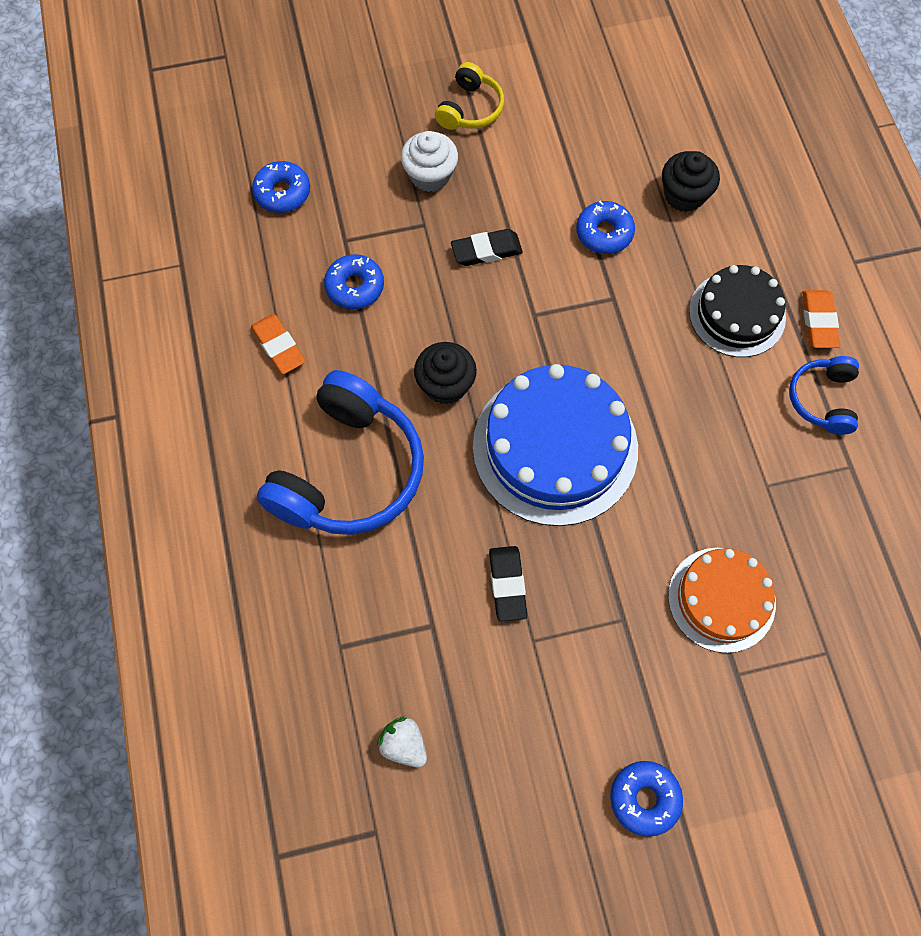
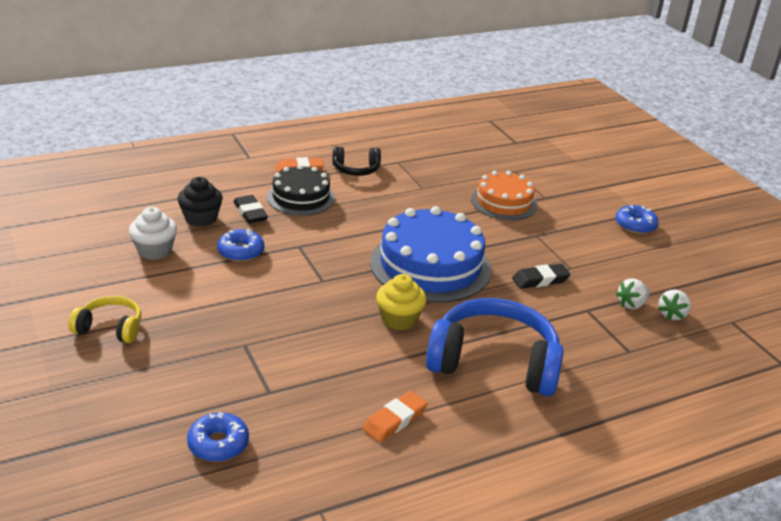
camera: 105 degrees left, 35 degrees down
(355, 287) = (319, 379): blue donut -> none
(430, 175) = (190, 346): white cupcake -> white cupcake (154, 250)
(435, 694) = (631, 304): none -> white strawberry
(445, 385) = (399, 319): black cupcake -> yellow cupcake
(486, 250) = (267, 308): black eraser -> black eraser (250, 213)
(823, 399) = (356, 169): blue headphones -> black headphones

